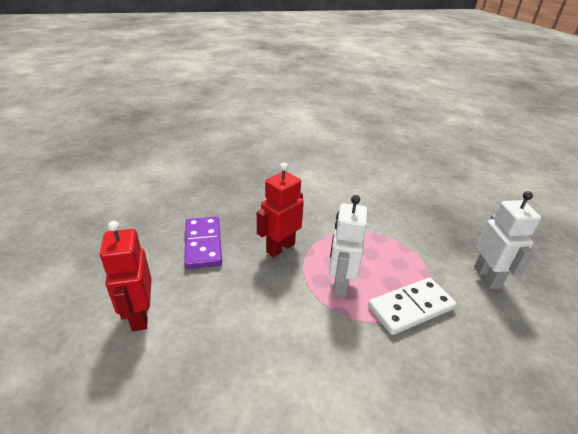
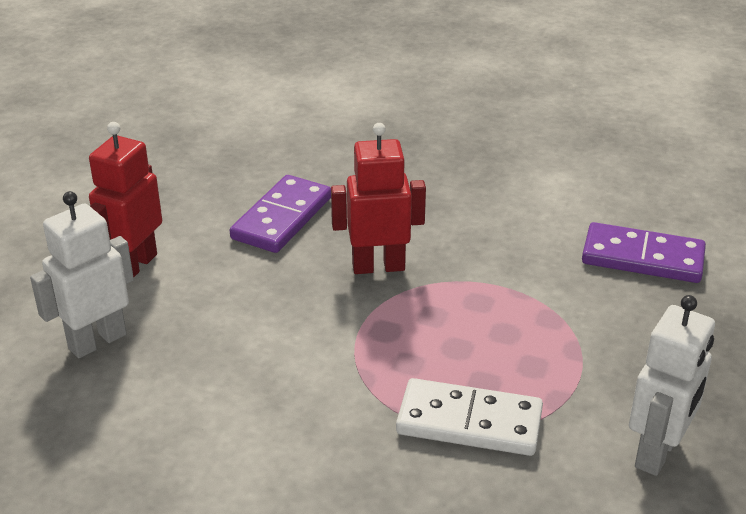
camera: 40 degrees right, 0 degrees up
(340, 284) = (406, 347): white robot -> white robot (97, 341)
(378, 194) = (642, 258): none -> purple domino

